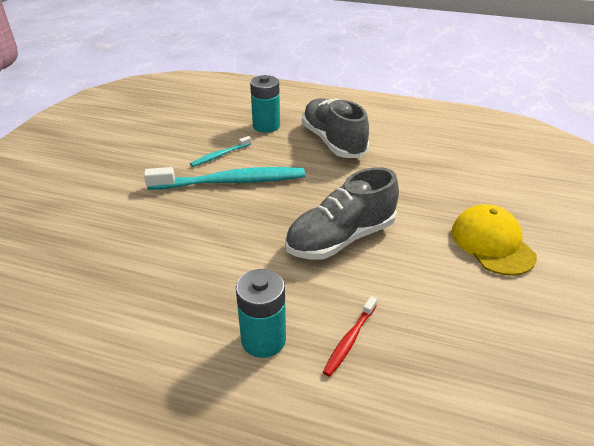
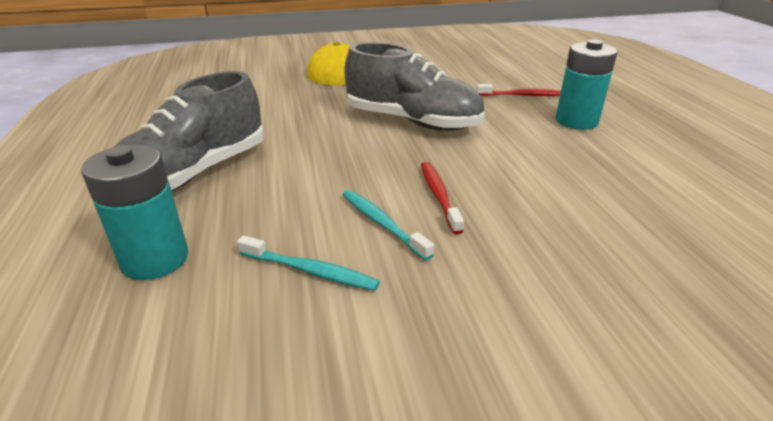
camera: 120 degrees left, 5 degrees down
(231, 182) = (382, 223): turquoise toothbrush -> turquoise toothbrush, size x0.48
(235, 208) = (439, 196): none -> red toothbrush

